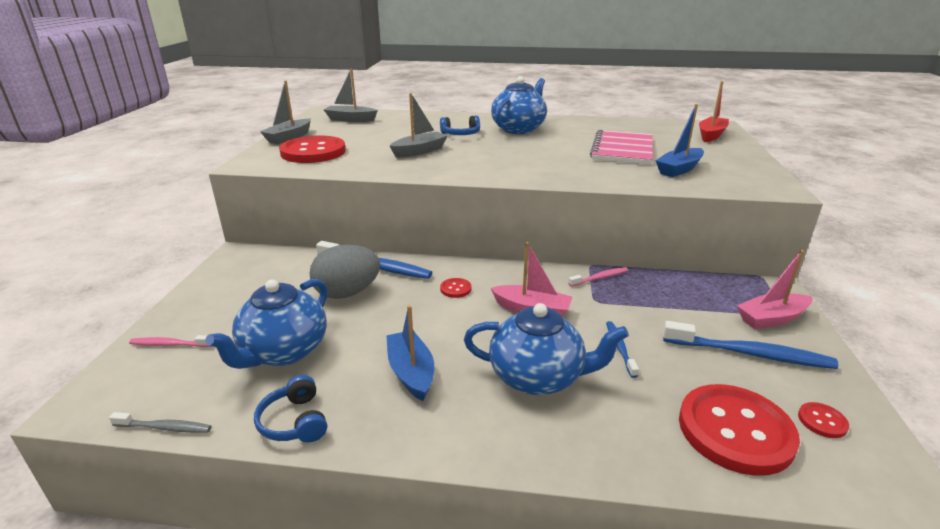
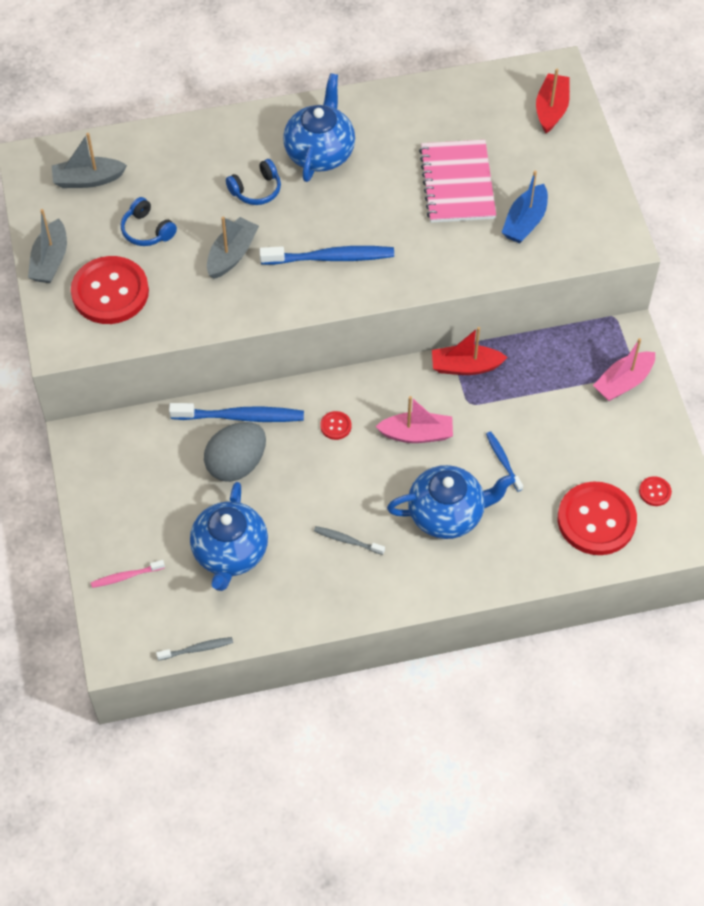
camera: 20 degrees left, 30 degrees up
(294, 421) = (287, 613): blue headphones -> blue headphones (147, 230)
(411, 372) = (347, 540): blue boat -> grey toothbrush
(599, 278) = (465, 366): pink toothbrush -> red boat
(749, 353) = (605, 434): blue toothbrush -> blue toothbrush (330, 258)

